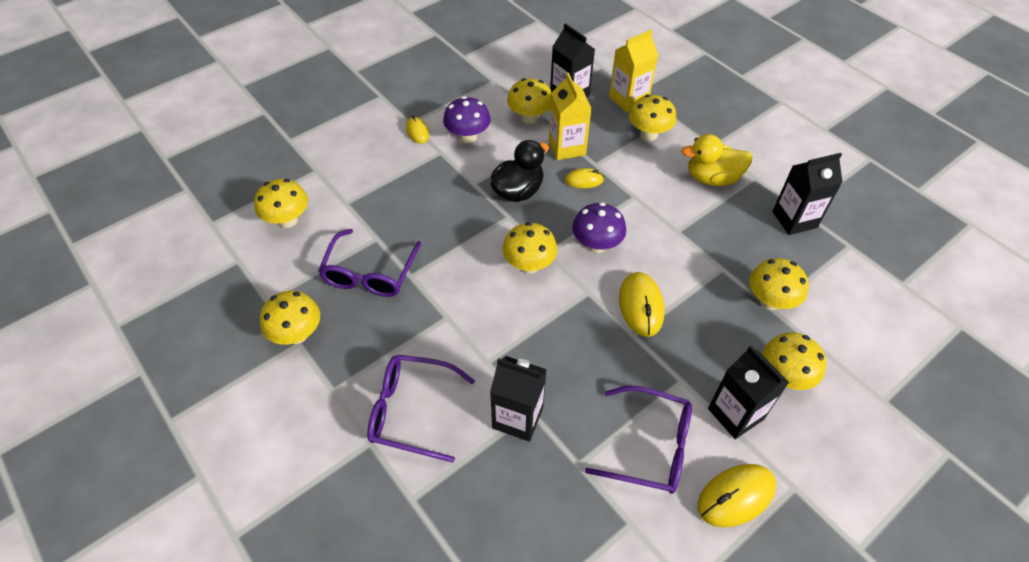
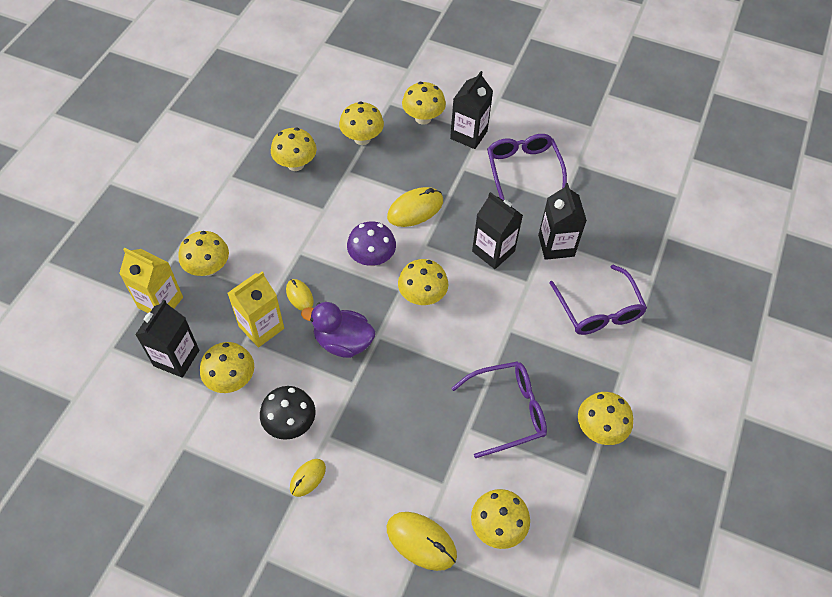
camera: 120 degrees left, 5 degrees up
(468, 137) = (290, 423): purple mushroom -> black mushroom
(518, 191) = (343, 342): black duck -> purple duck
(712, 178) = (246, 204): yellow duck -> none
(736, 496) = (524, 121): yellow mouse -> yellow mouse (421, 541)
(752, 230) = (295, 164): none -> yellow mushroom
(794, 219) = (268, 141): black carton -> black carton (493, 251)

